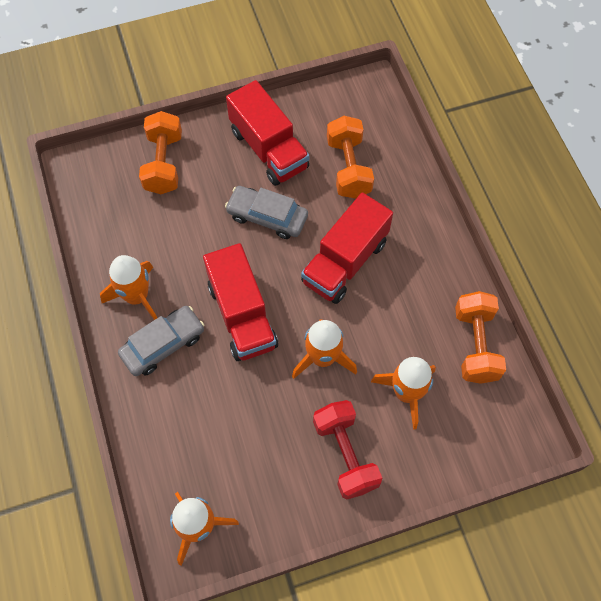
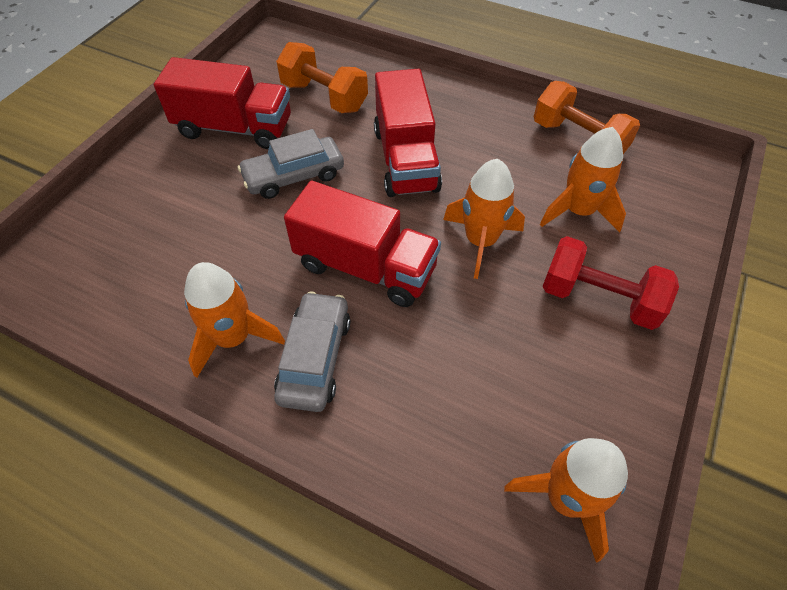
camera: 45 degrees left, 10 degrees down
(164, 163) = (134, 205): orange dumbbell -> none

